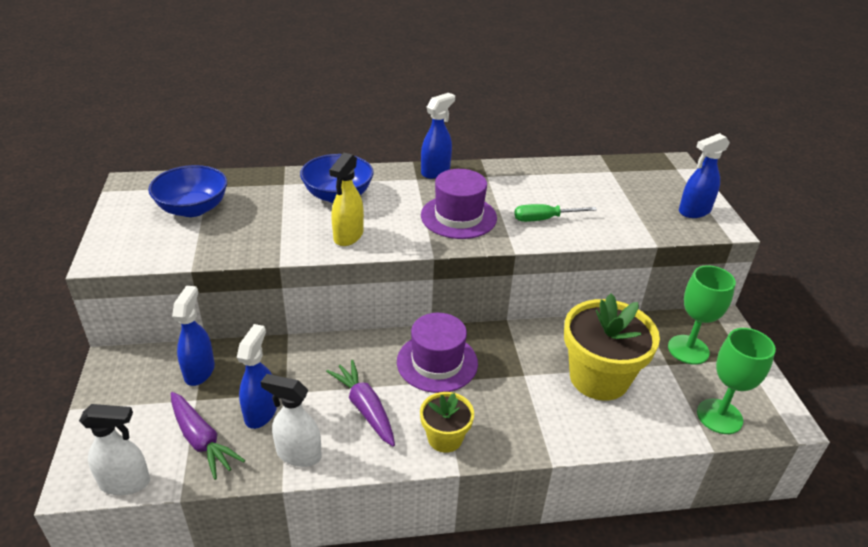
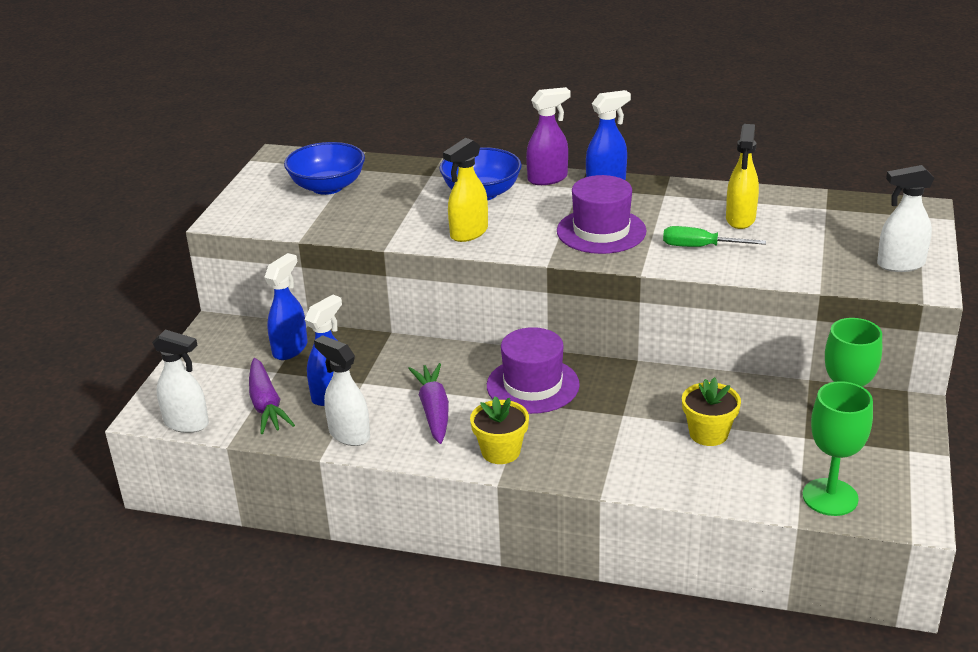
camera: 25 degrees right, 5 degrees down
(386, 174) = (548, 178): none -> purple spray bottle
(557, 190) = (740, 219): none -> yellow spray bottle
(599, 378) = (708, 434): yellow flower pot -> yellow flower pot, size x0.54
(694, 211) = (900, 264): blue spray bottle -> white spray bottle

